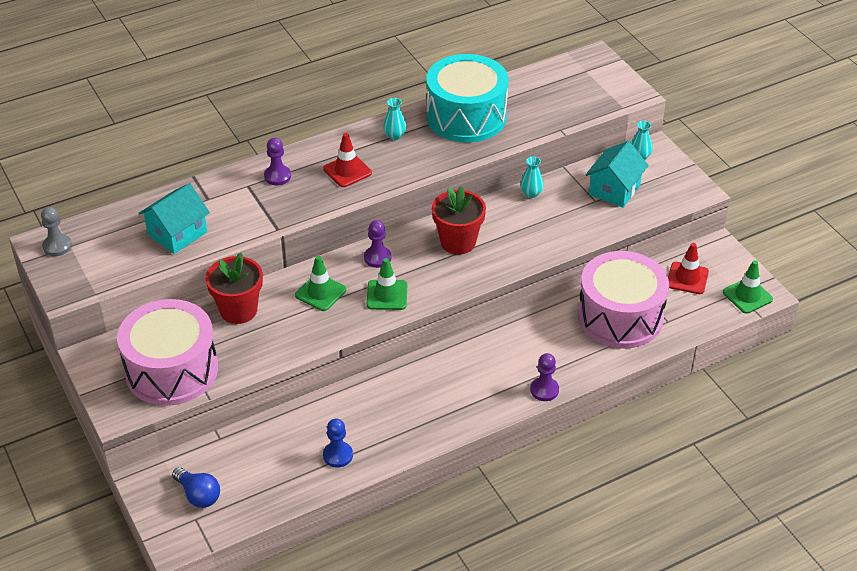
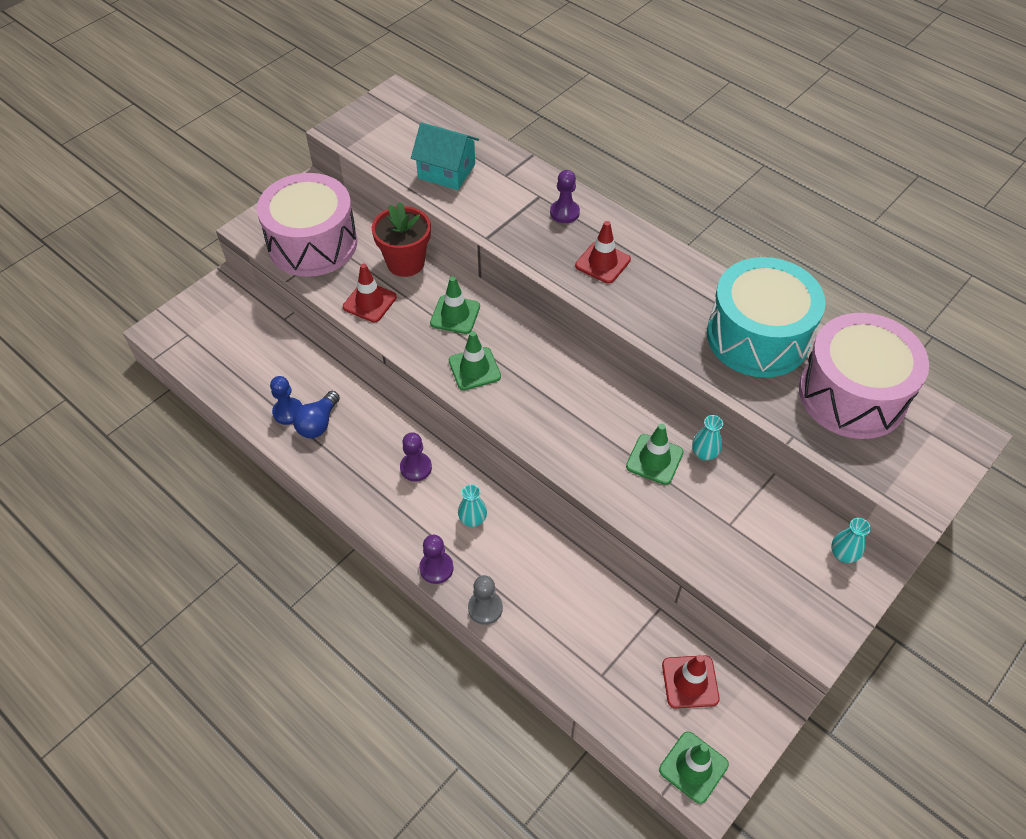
camera: 70 degrees right, 10 degrees up
(57, 246) = (395, 104): grey pawn -> grey pawn (485, 608)
(198, 495) = (214, 327): blue light bulb -> blue light bulb (318, 423)
(272, 345) = (369, 302): none -> red traffic cone
(377, 258) = (526, 344): purple pawn -> purple pawn (416, 468)
(395, 136) = (683, 284): turquoise vase -> turquoise vase (472, 519)
(458, 242) = (585, 406): red flower pot -> none
(524, 220) = (654, 459): none -> green traffic cone
(614, 190) = (762, 541): turquoise house -> none
(620, 317) = (585, 618): pink drum -> pink drum (852, 394)

